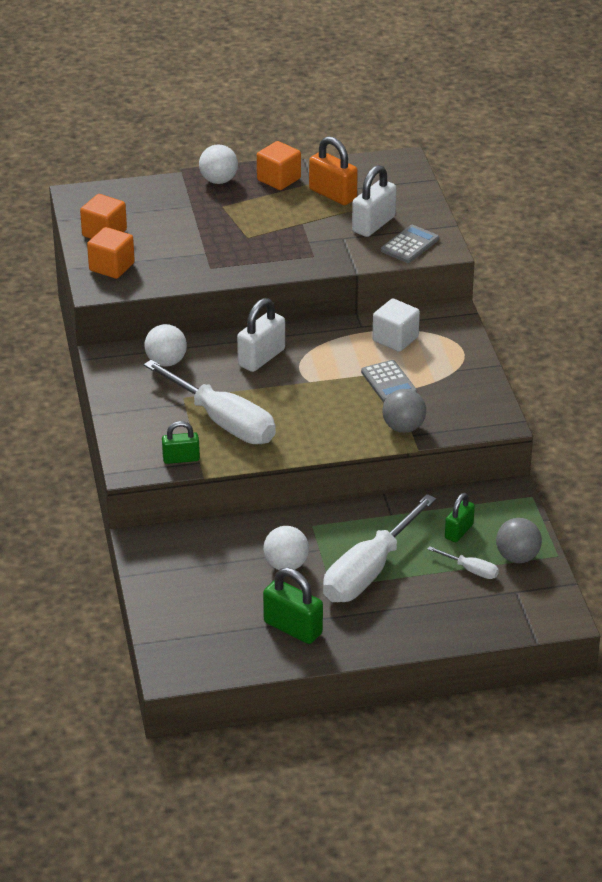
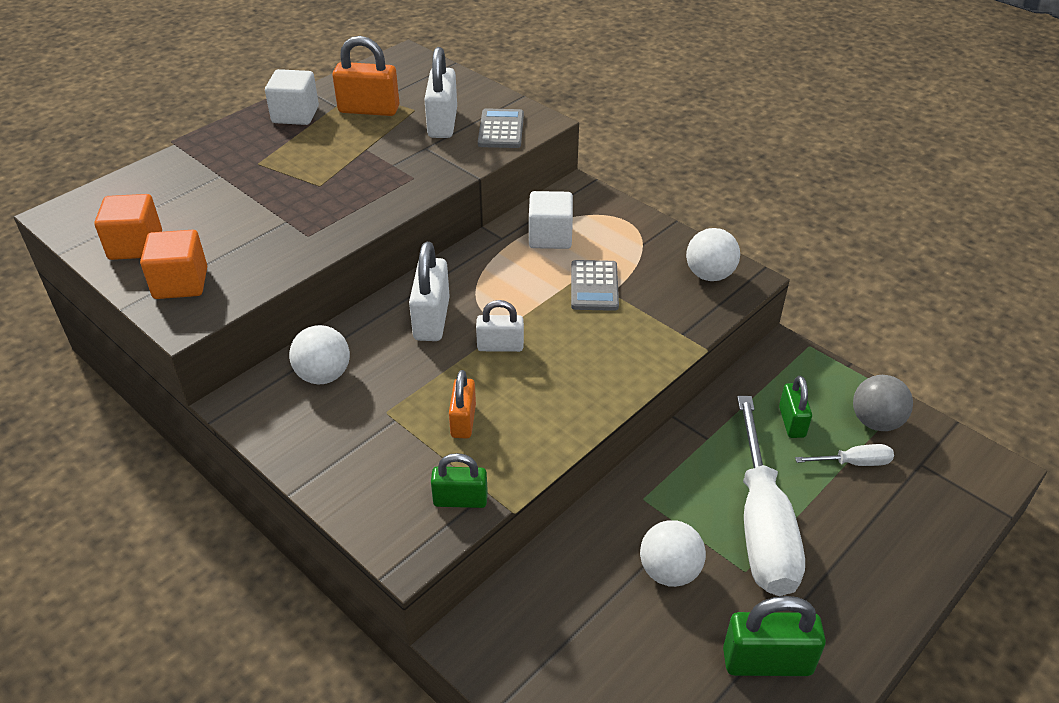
camera: 35 degrees left, 5 degrees up
(181, 459) = (460, 500): green padlock -> green padlock turned 45 degrees clockwise
(218, 180) = (228, 138): white ball -> white ball (709, 275)
(222, 421) = (463, 421): white screwdriver -> orange padlock
(278, 179) = (295, 115): orange cube -> white cube
(288, 391) = (500, 346): none -> white padlock
(388, 382) = (594, 286): grey calculator -> grey calculator turned 60 degrees clockwise
(403, 427) = (664, 330): grey ball -> none

